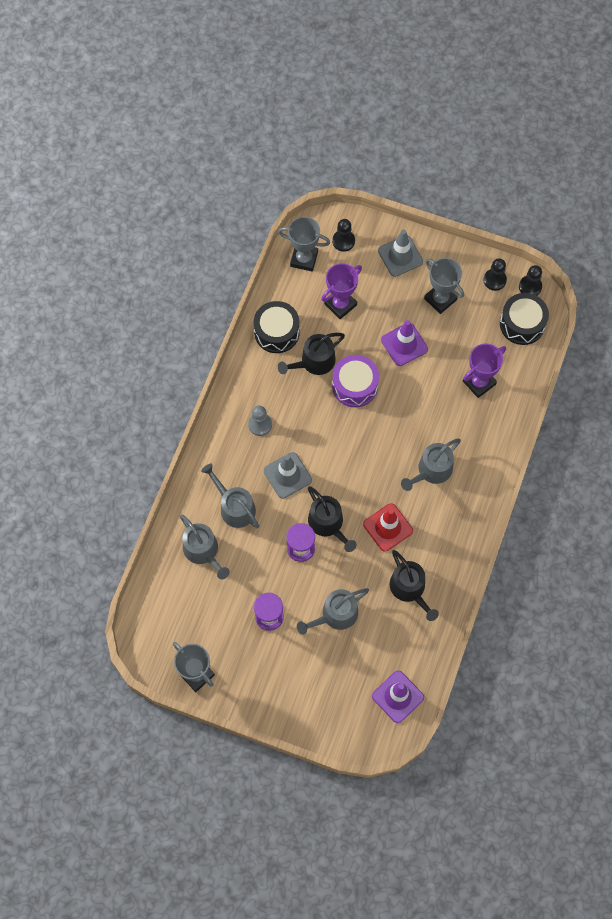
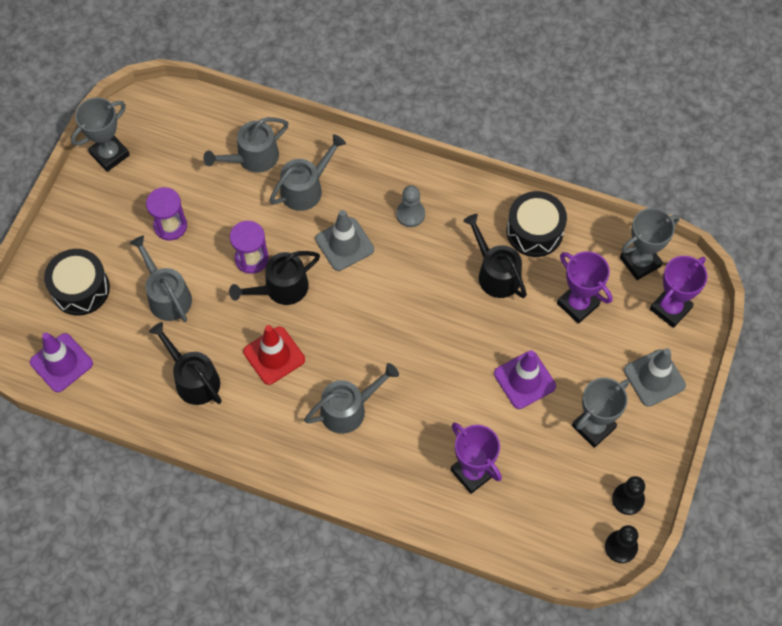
camera: 90 degrees right, 5 degrees down
(304, 259) = (640, 262): grey trophy -> grey trophy turned 45 degrees clockwise
(343, 241) = (670, 308): black pawn -> purple trophy
(355, 386) = (464, 320): purple drum -> none
(409, 589) = (193, 379): black watering can -> black watering can turned 75 degrees clockwise
(432, 470) = (348, 409): grey watering can -> grey watering can turned 105 degrees clockwise
(522, 324) = (562, 533): black drum -> black drum (80, 289)

